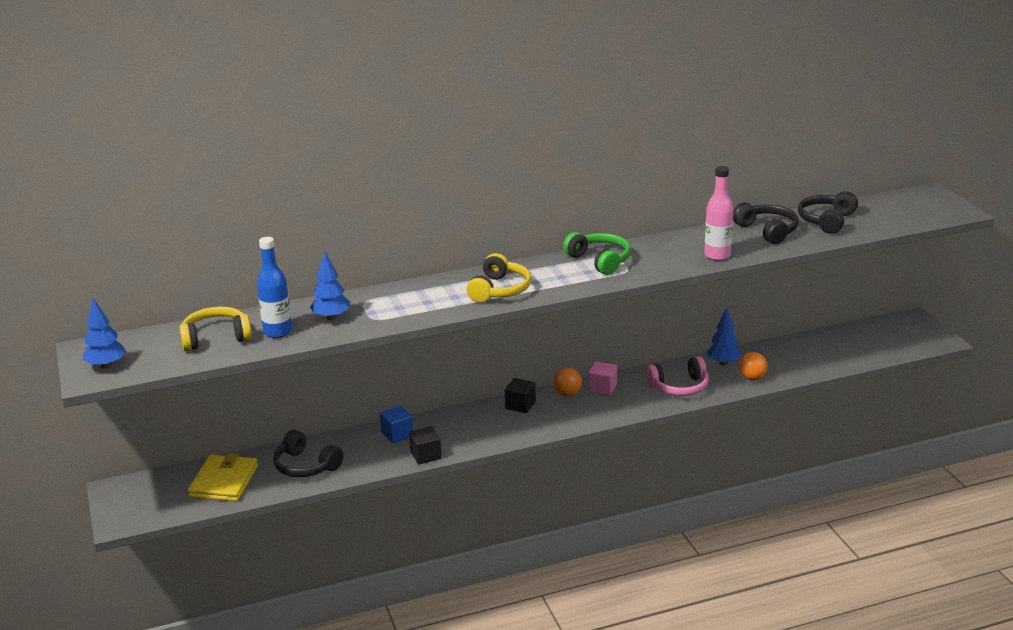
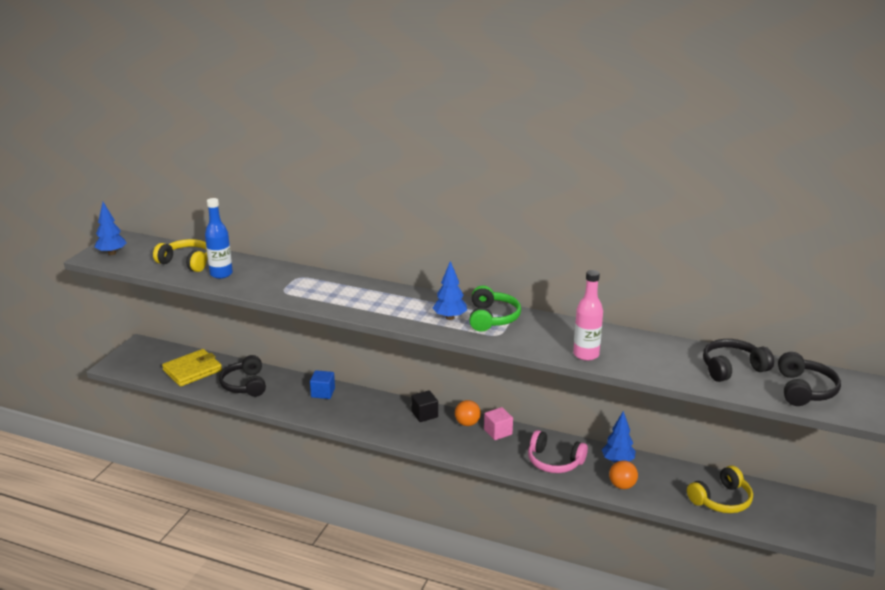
camera: 40 degrees right, 0 degrees up
(331, 317) = (263, 279): blue tree -> blue tree (450, 317)
(425, 455) = (317, 416): black cube -> none
(499, 290) = (389, 308): yellow headphones -> yellow headphones (721, 500)
(767, 231) = (664, 353): black headphones -> black headphones (804, 390)

